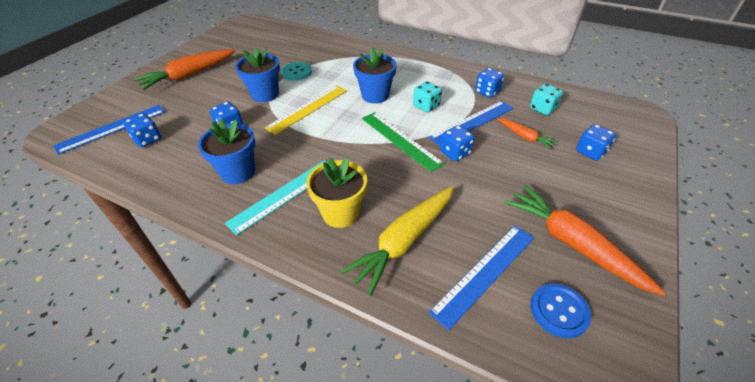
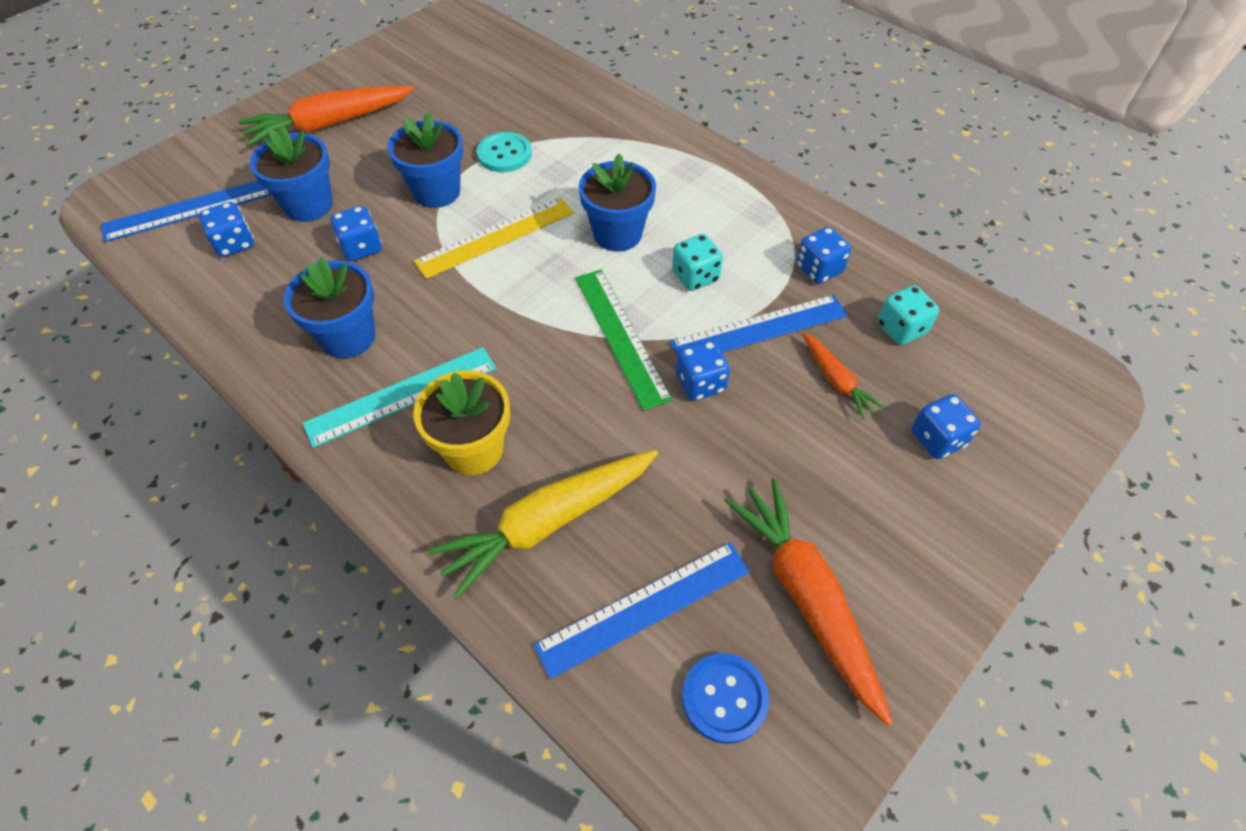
camera: 15 degrees right, 10 degrees up
(189, 113) = (309, 205): none -> blue flower pot

